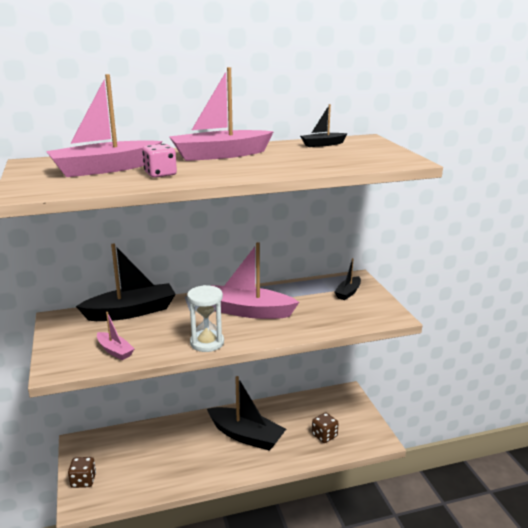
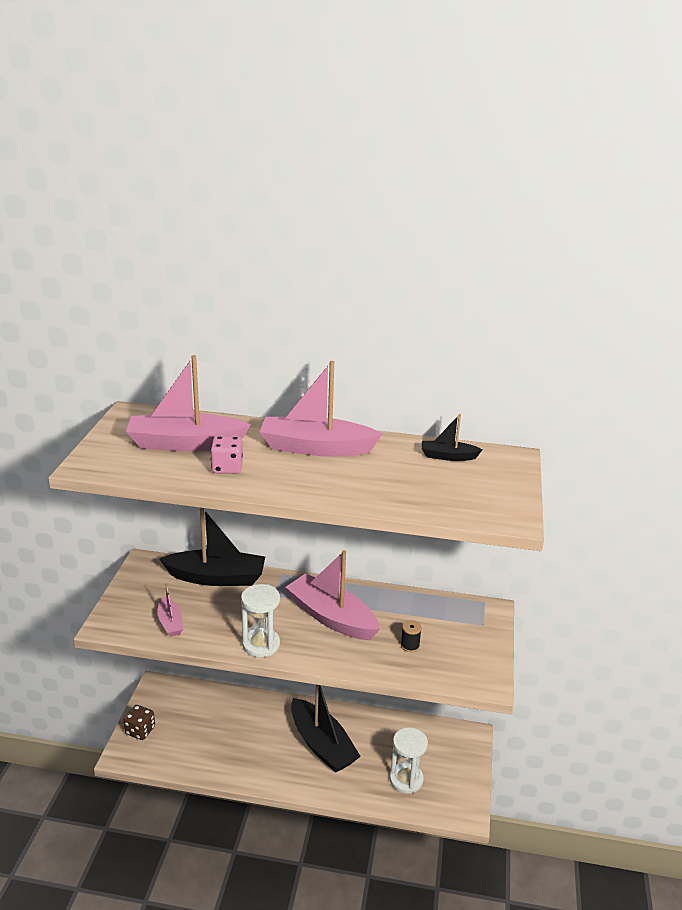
camera: 25 degrees right, 5 degrees up
(321, 312) = (410, 646): none -> black spool
(324, 436) = (406, 780): brown dice -> white hourglass
(348, 292) = (462, 629): black boat -> none

